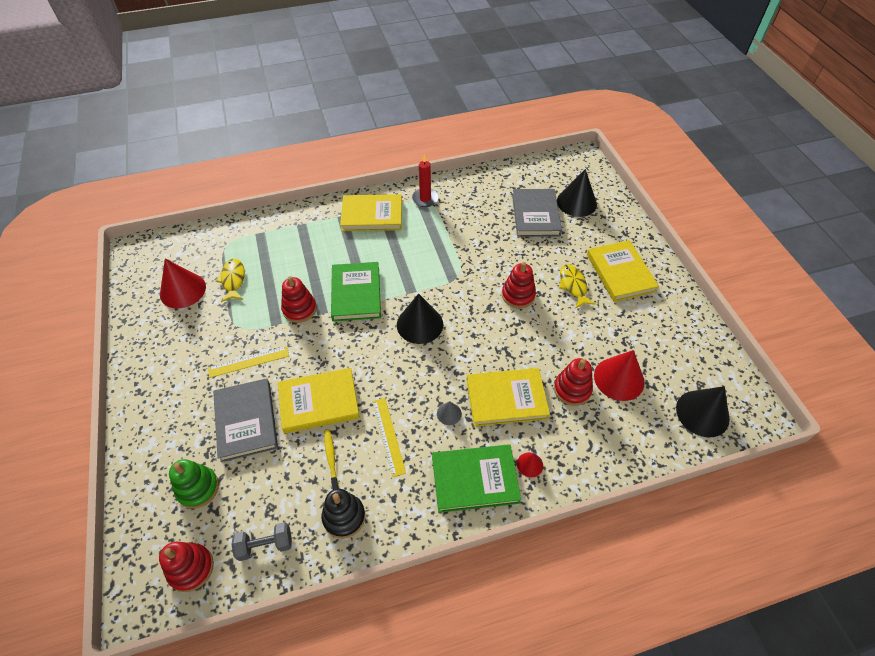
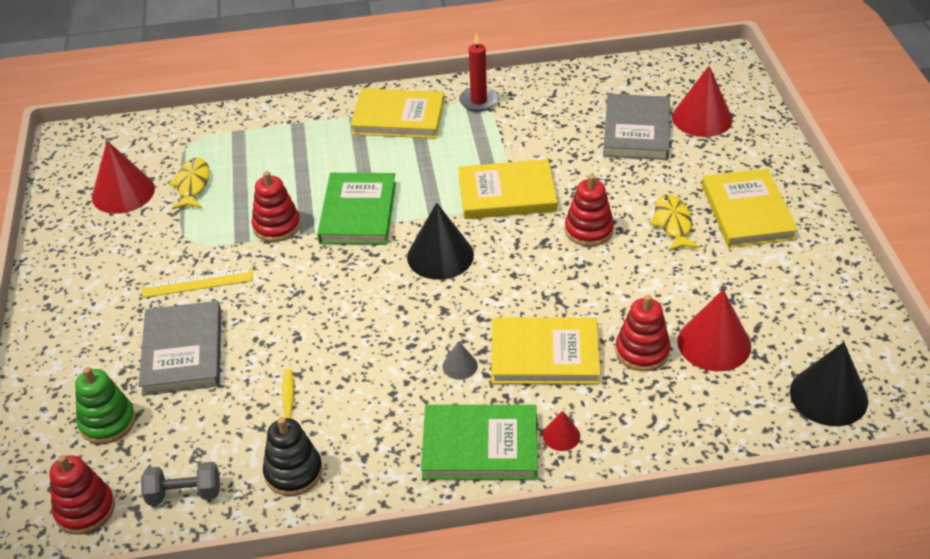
camera: 10 degrees right, 10 degrees down
(319, 402) = (283, 338): yellow book -> yellow book (507, 193)
(388, 436) = (371, 385): yellow ruler -> none
(576, 202) = (702, 118): black cone -> red cone

